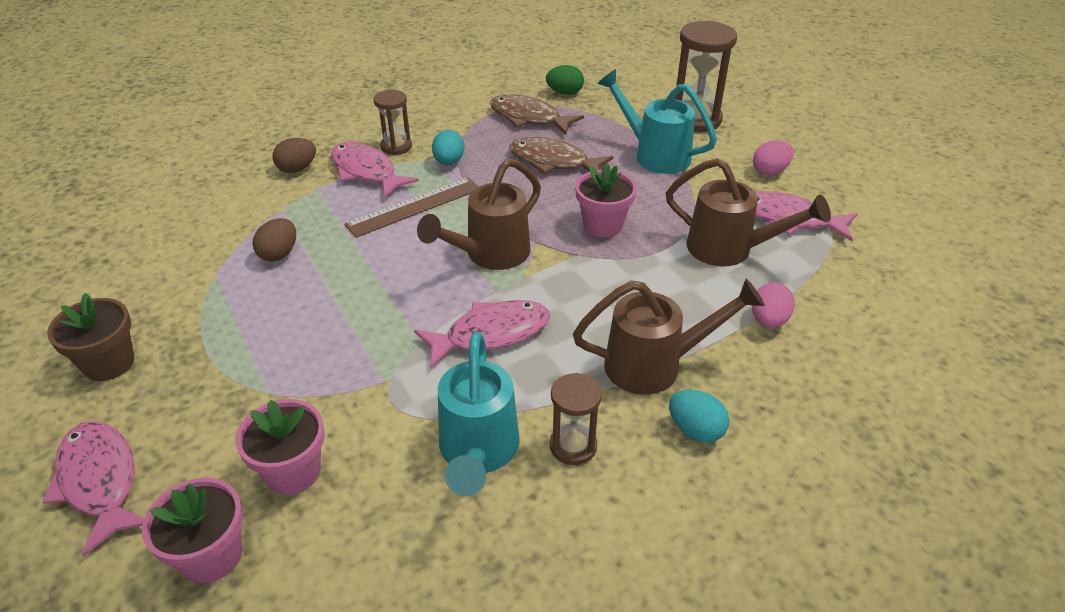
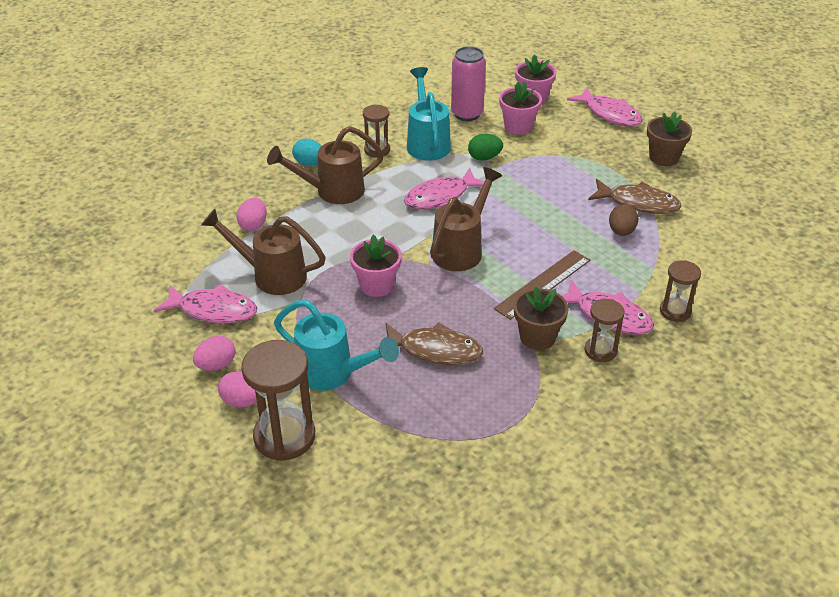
camera: 170 degrees right, 0 degrees up
(297, 169) = (675, 311): brown egg -> brown hourglass
(373, 525) = (467, 114): none -> pink can
(449, 162) = (537, 337): turquoise egg -> brown flower pot
(529, 118) = (478, 413): brown fish -> brown fish (638, 203)
(565, 93) = (447, 467): green egg -> green egg (484, 158)
(738, 144) = (241, 401): none -> pink egg

